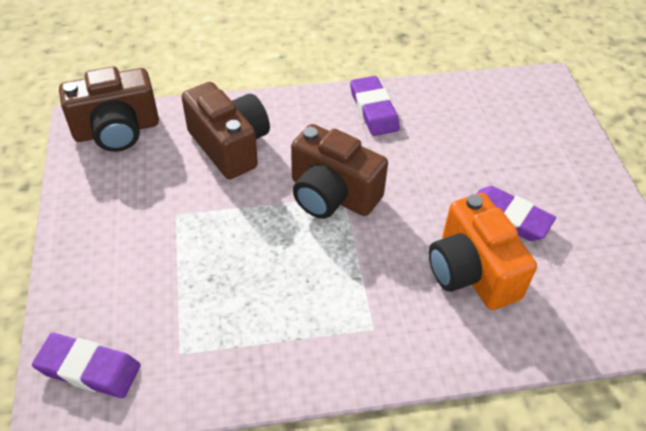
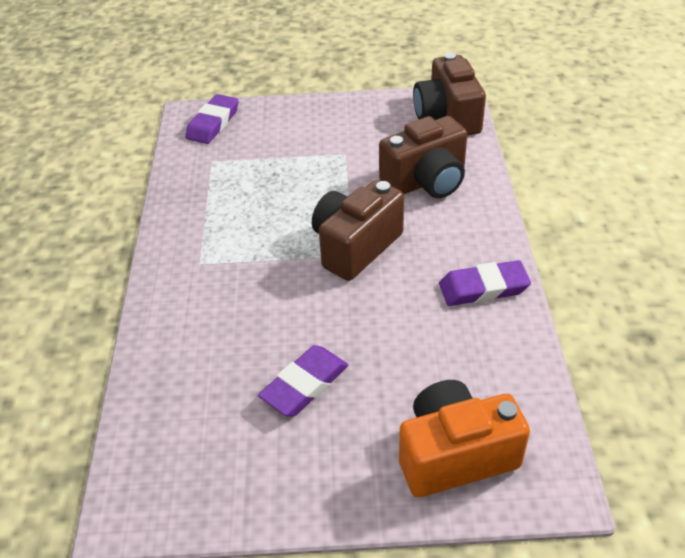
camera: 100 degrees right, 5 degrees down
(471, 271) = (240, 339): orange camera -> orange camera (455, 455)

